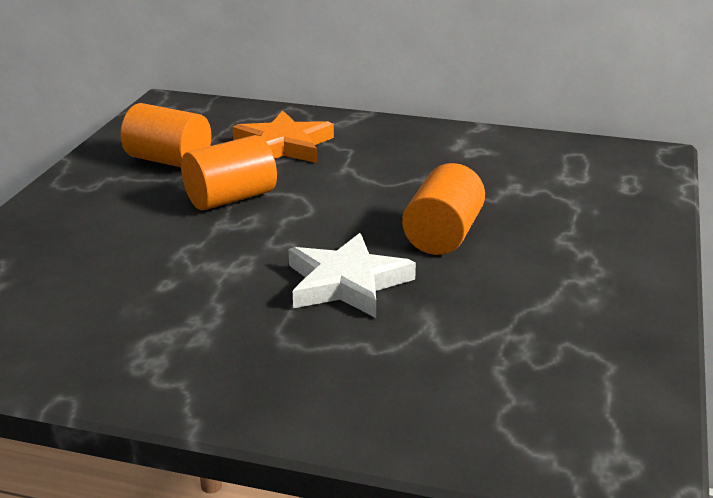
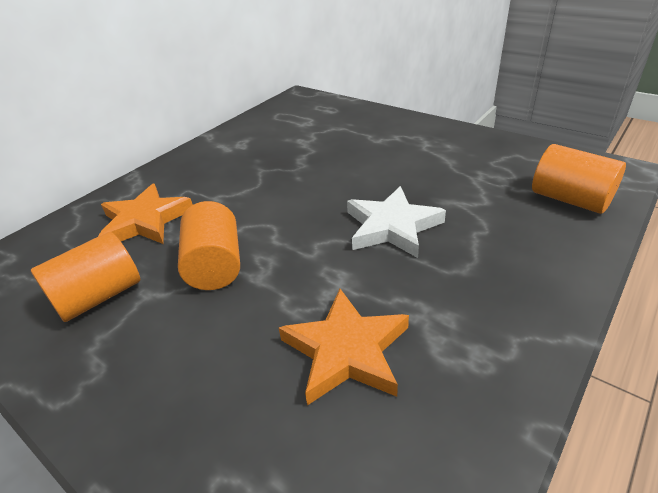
camera: 65 degrees left, 10 degrees up
(137, 289) = (346, 350): none -> orange star
(443, 235) = (348, 176): orange cylinder -> orange cylinder (570, 199)

